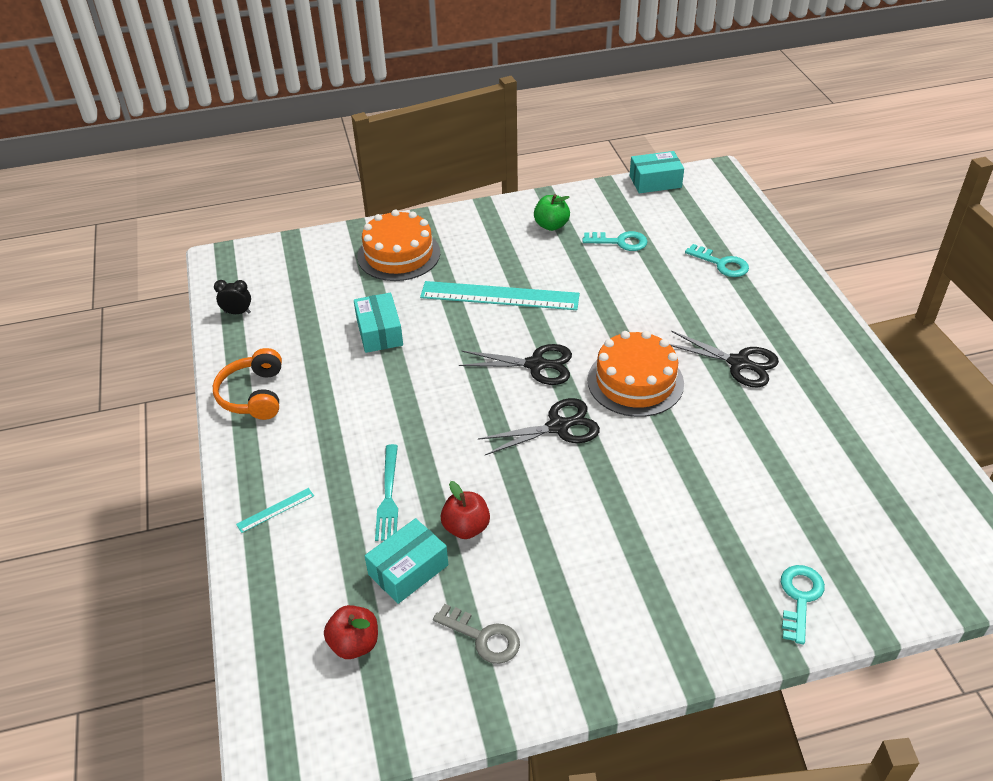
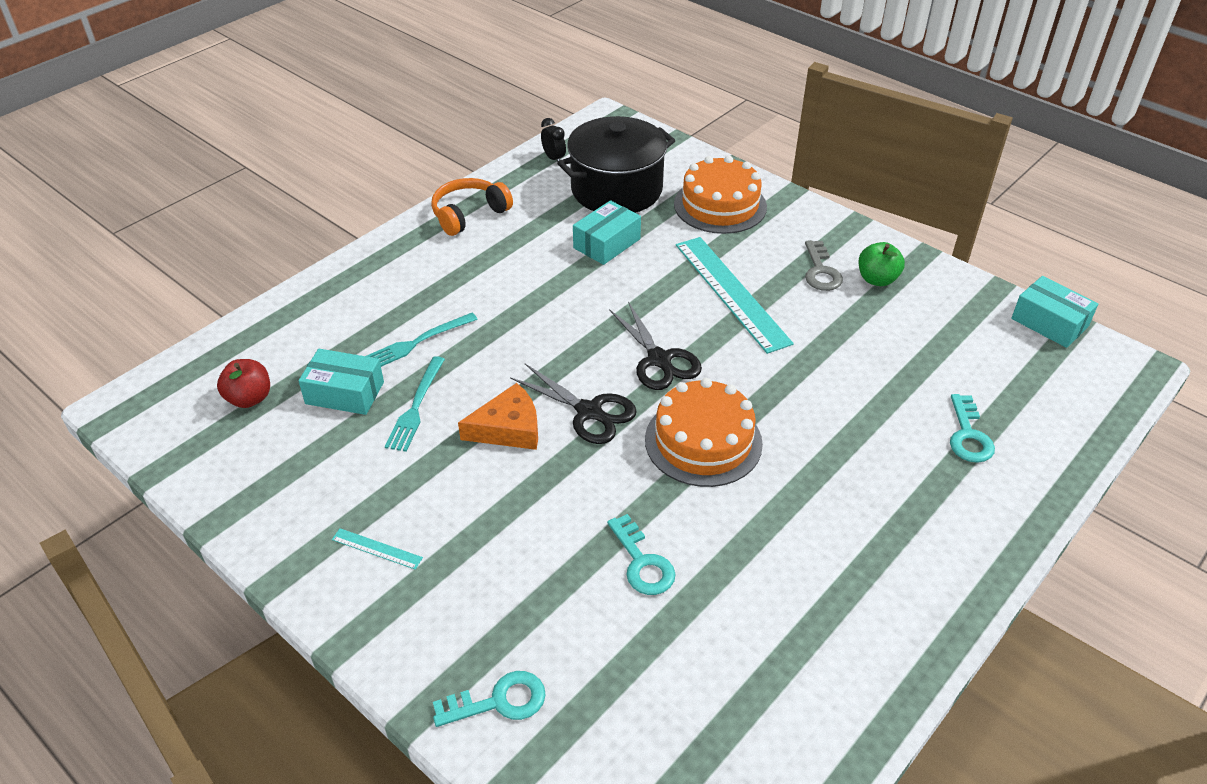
camera: 55 degrees right, 0 degrees up
(275, 510) = (356, 288): turquoise ruler -> turquoise ruler (377, 548)
(319, 297) = (616, 190): none -> black pot
(466, 527) = (416, 406): red apple -> turquoise fork
(483, 637) = (301, 473): grey key -> grey key (820, 271)
(538, 480) = (508, 428): none -> orange cheese
(620, 242) = (910, 339): turquoise key -> turquoise key (642, 563)
(739, 363) = (813, 515): black scissors -> none

